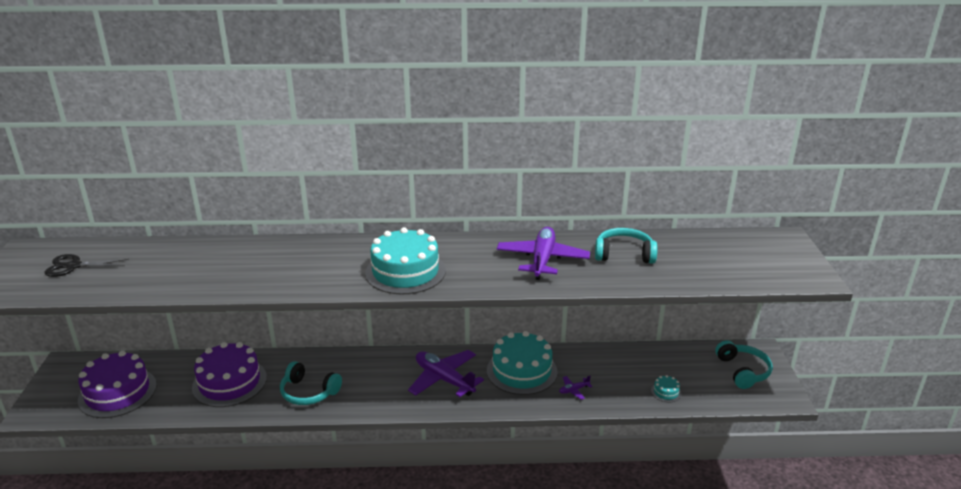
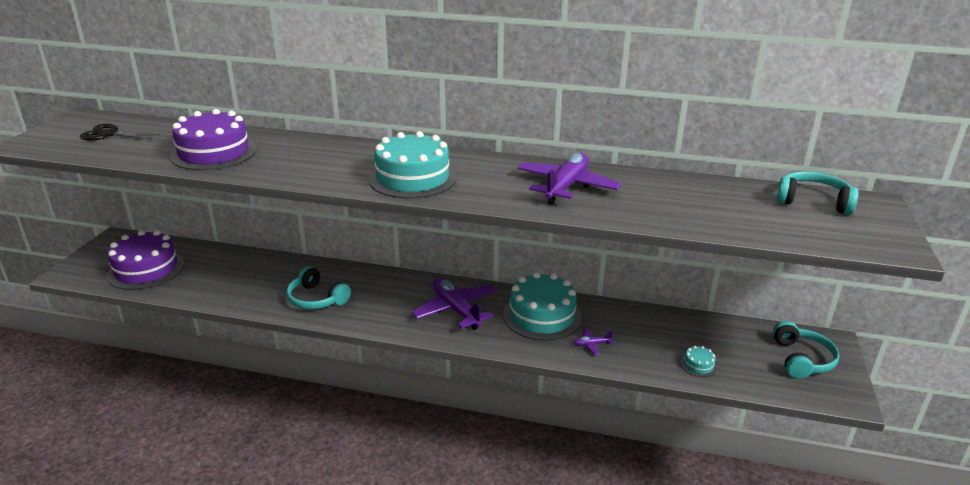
camera: 15 degrees right, 0 degrees up
(229, 382) = (248, 277): purple cake -> purple cake (214, 153)
(624, 254) = (663, 193): turquoise headphones -> turquoise headphones (813, 201)

